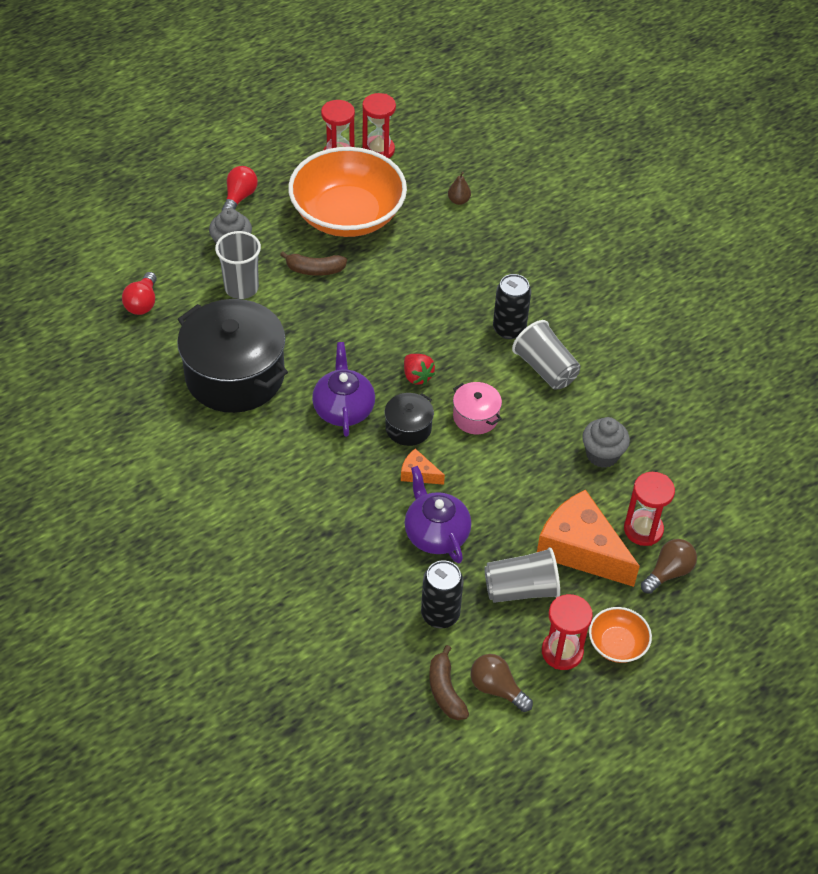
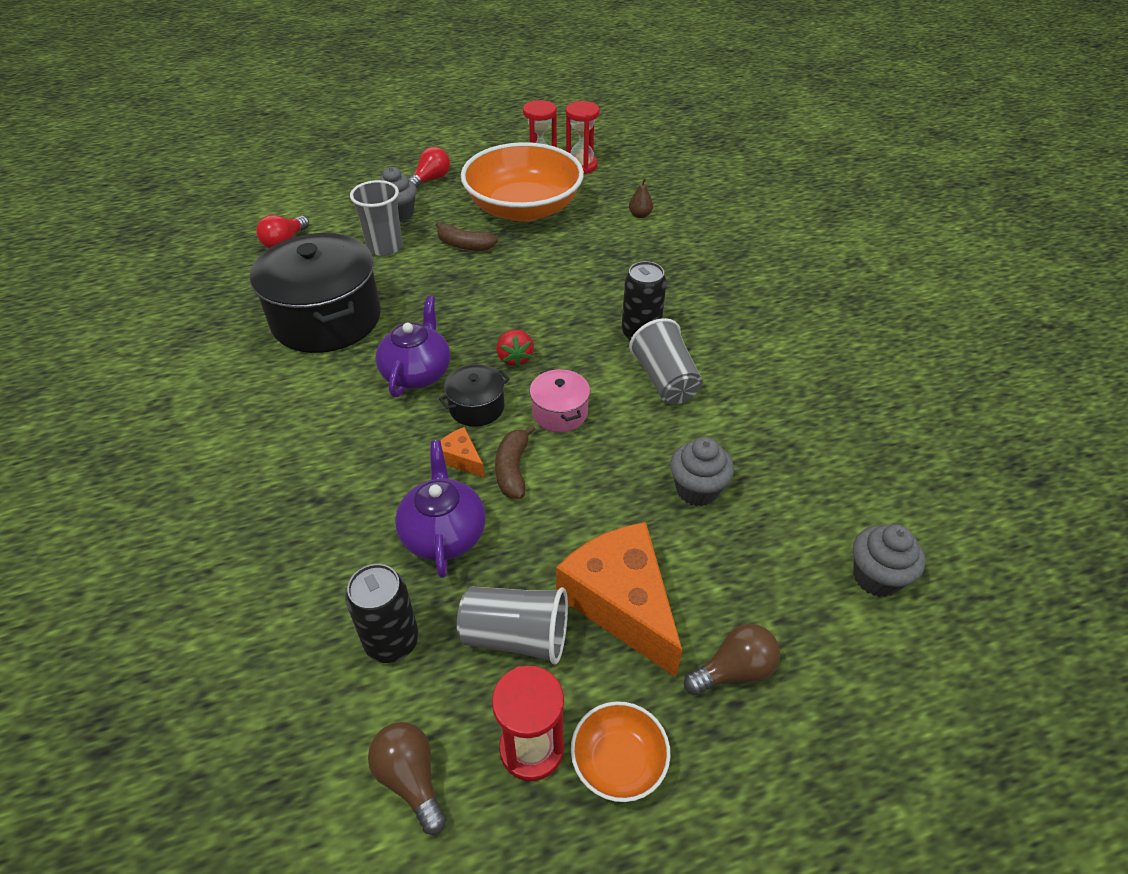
camera: 20 degrees right, 5 degrees down
(445, 691) = (337, 759): brown banana -> brown banana (513, 469)
(643, 529) = (718, 599): red hourglass -> none
(741, 488) = (876, 577): none -> grey cupcake

